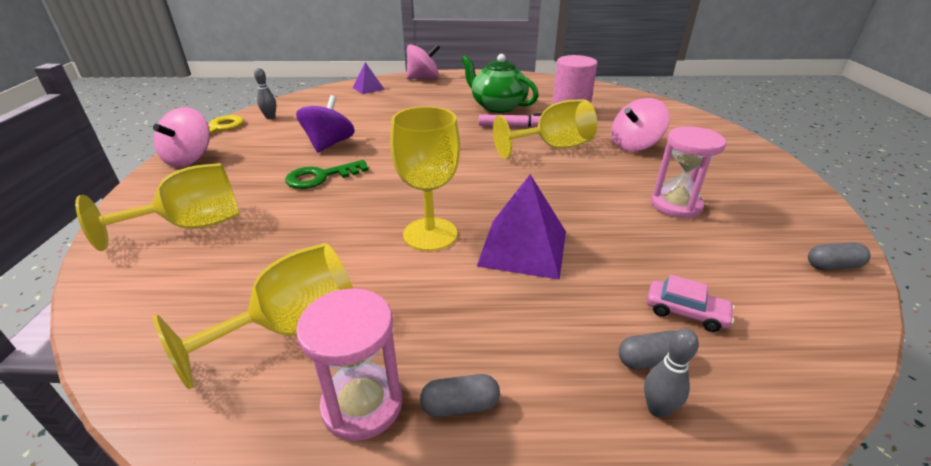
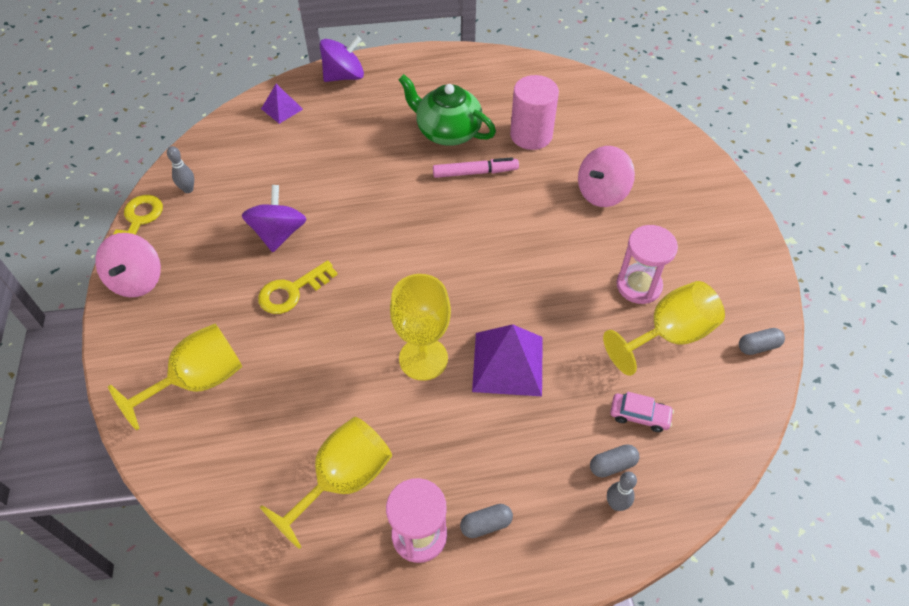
camera: 10 degrees left, 20 degrees up
(321, 177) = (292, 291): green key -> yellow key
(423, 78) = (344, 76): pink spinning top -> purple spinning top
(552, 147) = (518, 207): yellow goblet -> yellow goblet (668, 335)

